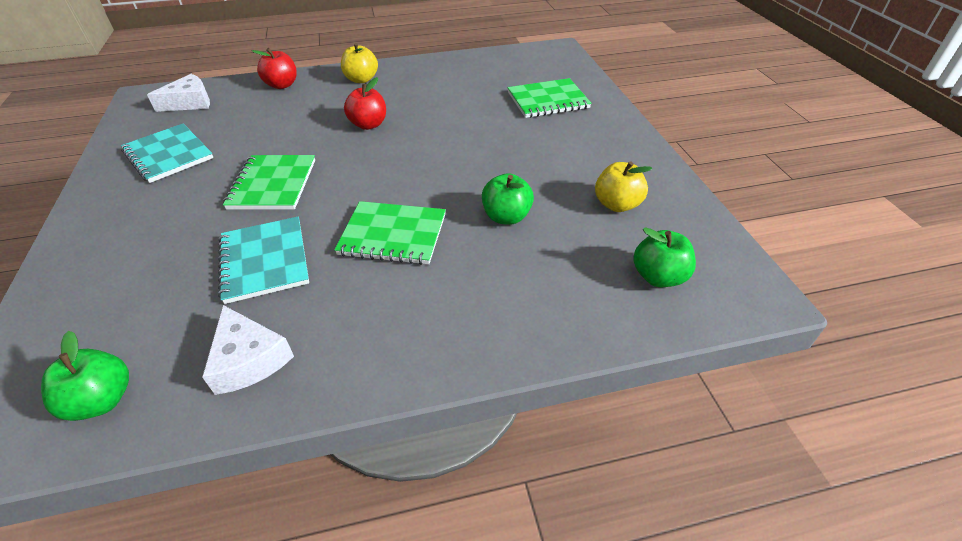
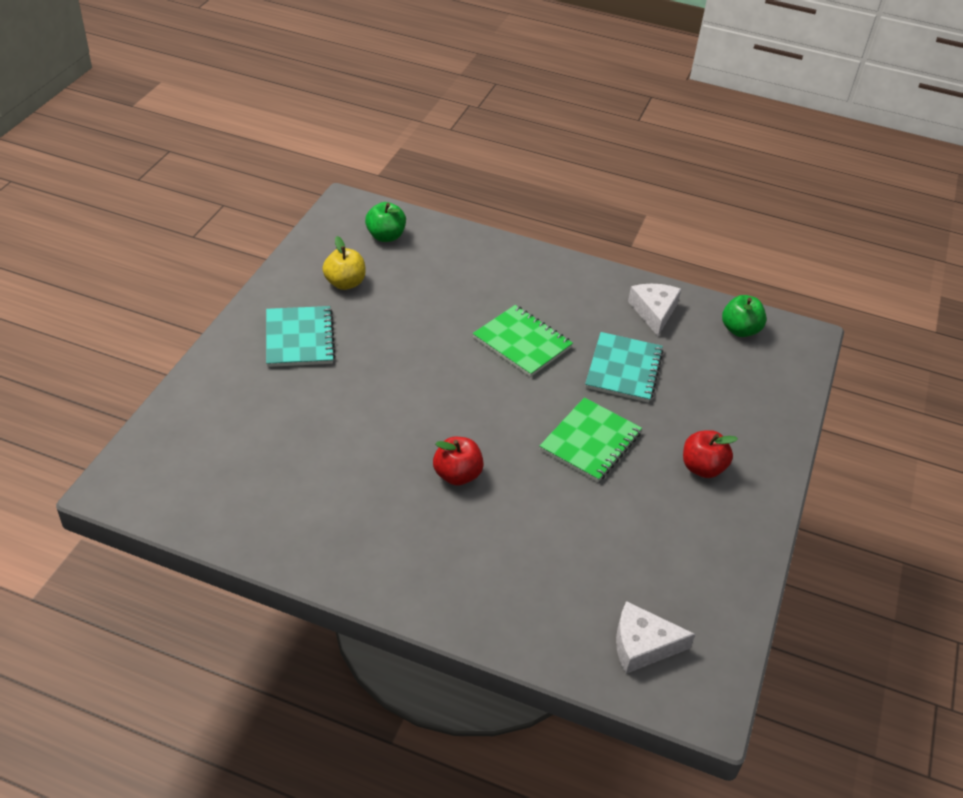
camera: 150 degrees left, 0 degrees up
(168, 155) = (682, 542): turquoise notebook -> turquoise notebook (299, 338)
(282, 85) = (511, 618): red apple -> red apple (702, 468)
(361, 79) = (406, 569): yellow apple -> none
(506, 217) = (431, 314): green apple -> none
(548, 100) = (250, 407): green notebook -> none

